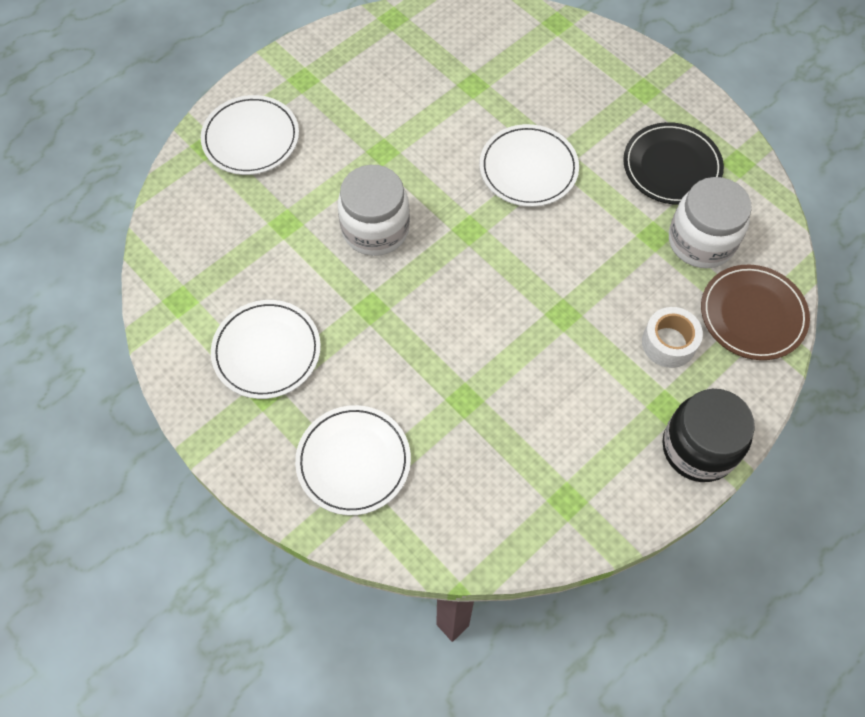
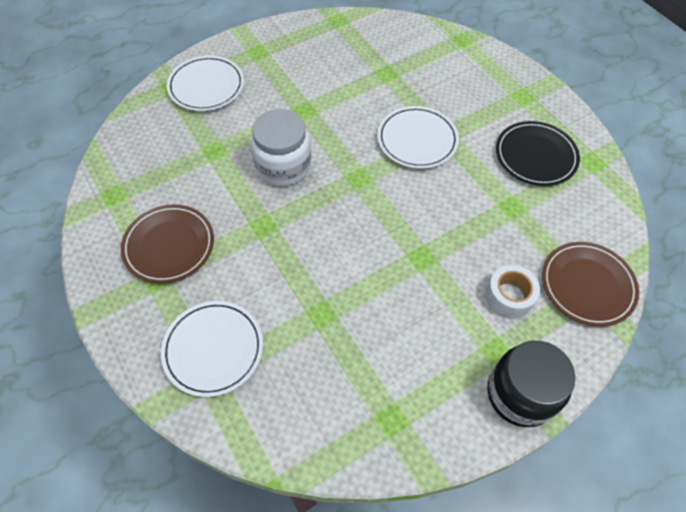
camera: 10 degrees right, 5 degrees down
(266, 351) = (169, 245): white plate -> brown plate
(701, 241) = (551, 218): white jar -> none

